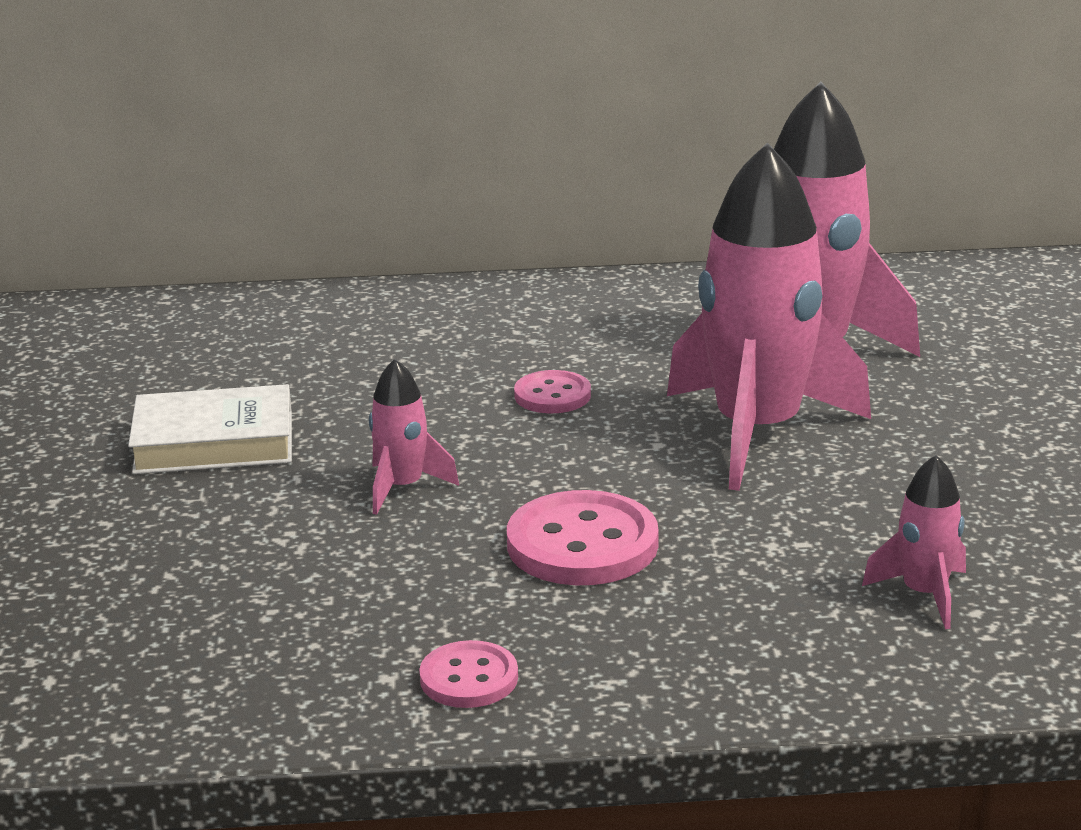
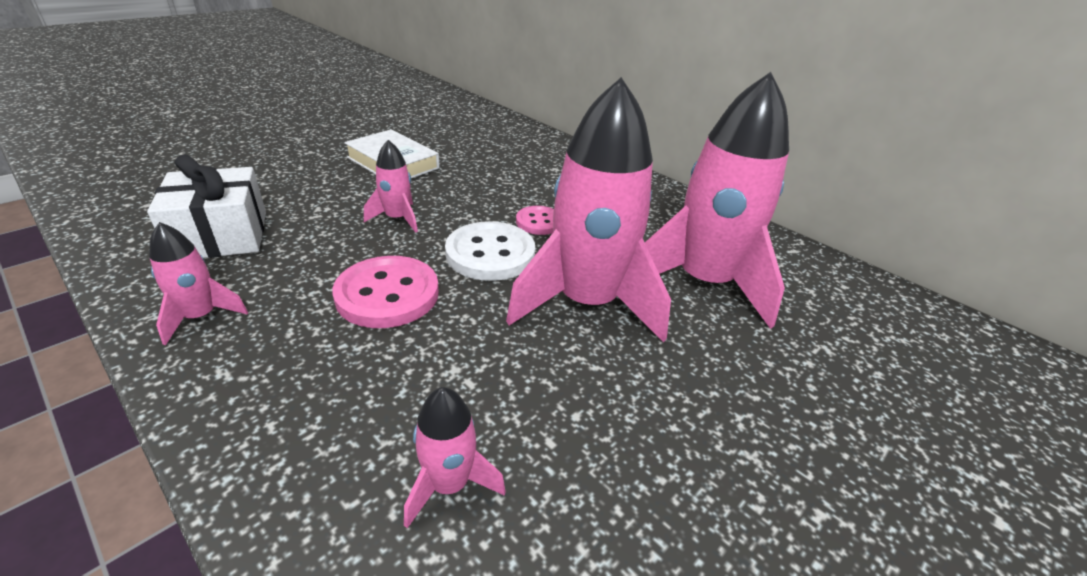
camera: 45 degrees right, 10 degrees up
(259, 630) = (221, 235): none -> white gift
(469, 678) = (201, 317): pink button -> pink rocket
(582, 452) = (490, 254): none -> white button

